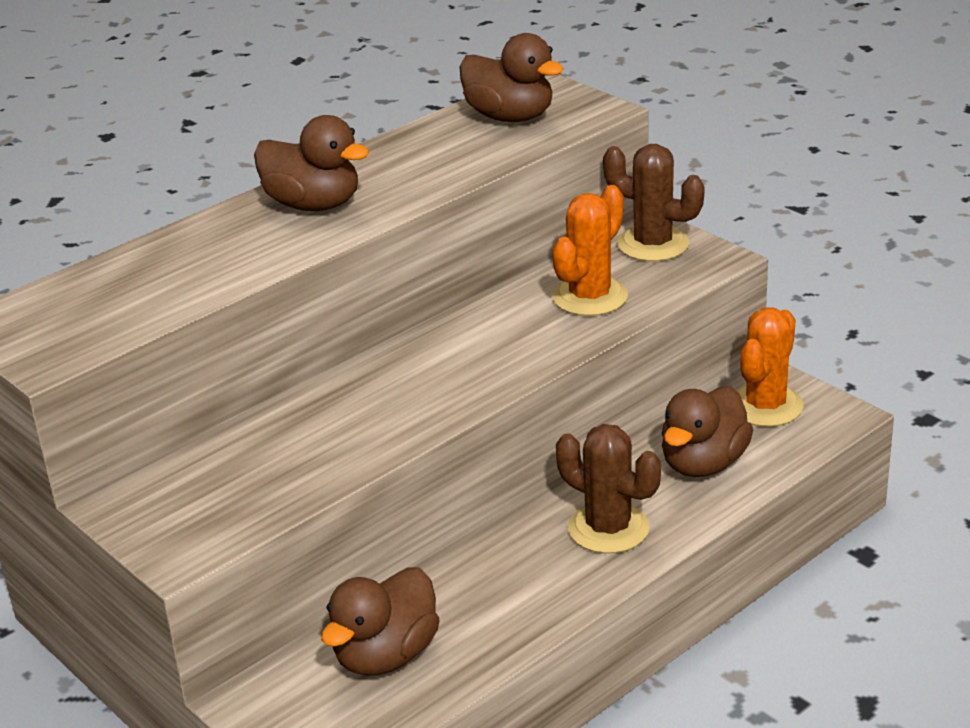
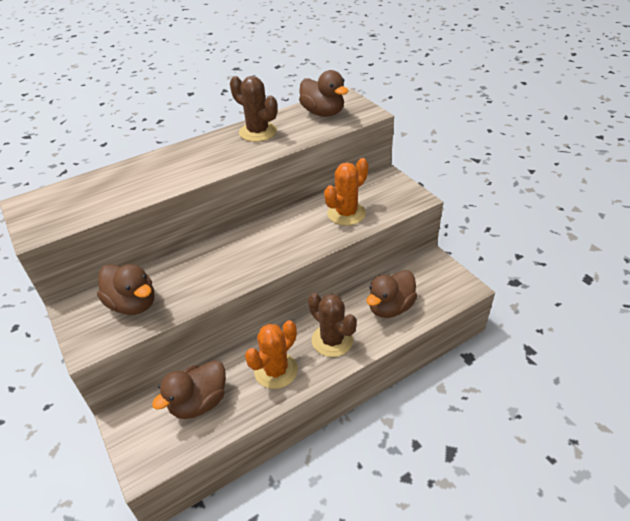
camera: 10 degrees right, 10 degrees up
(313, 205) = (207, 153): brown duck -> brown duck (133, 304)
(653, 244) = (386, 186): brown cactus -> brown cactus (258, 132)
(765, 406) = (430, 277): orange cactus -> orange cactus (276, 370)

